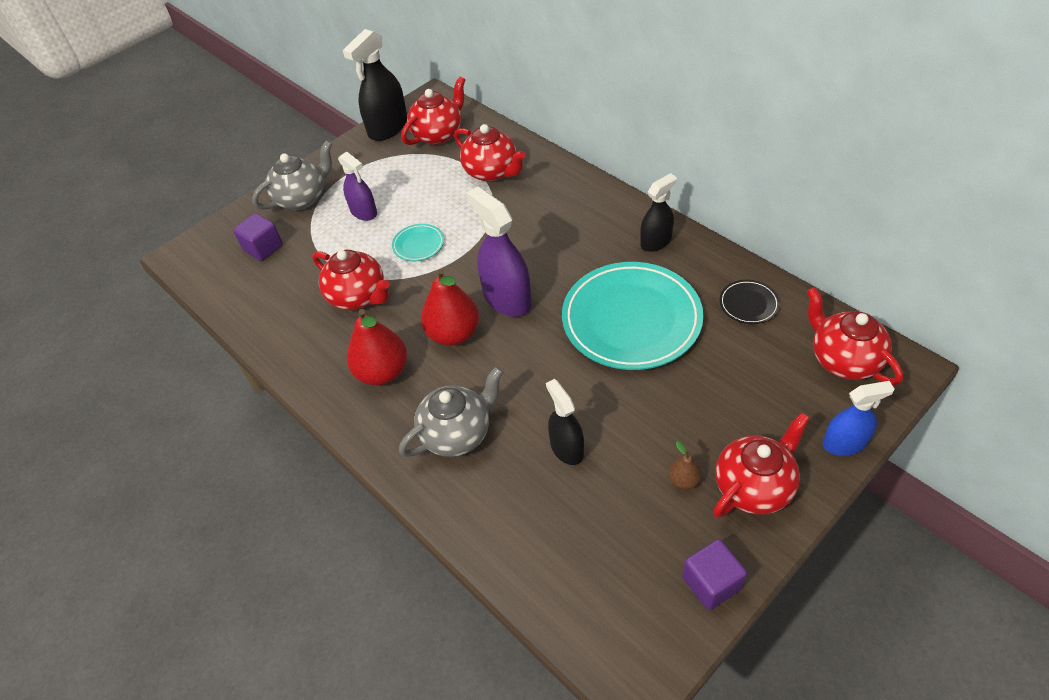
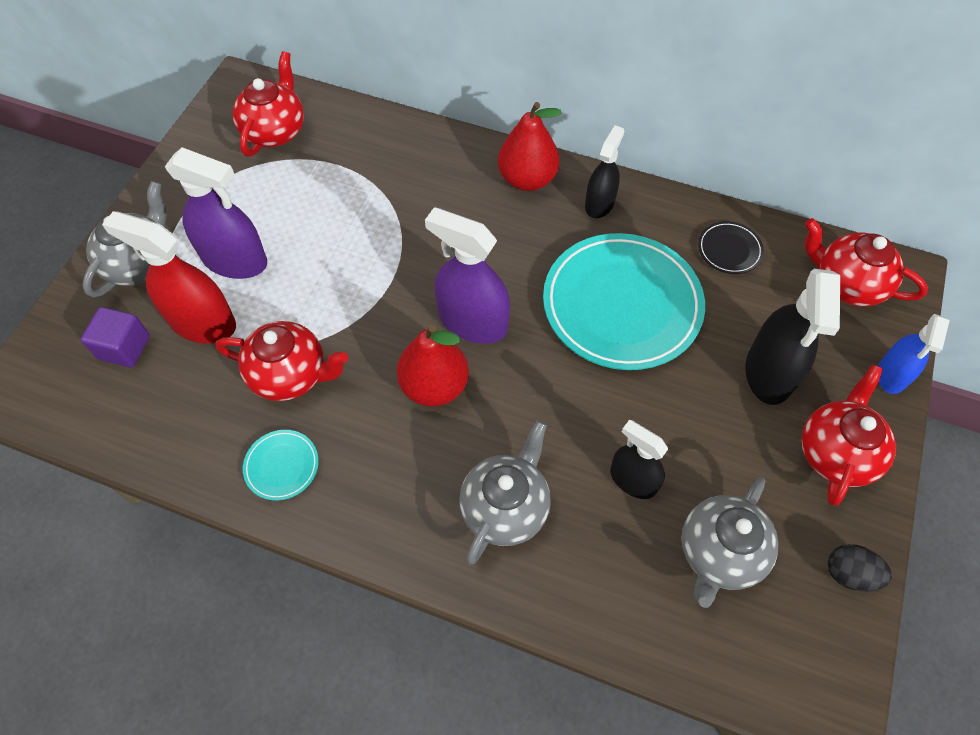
camera: 30 degrees left, 10 degrees up
(320, 246) = (202, 323): none -> red spray bottle
(364, 212) = (235, 260): purple spray bottle -> purple spray bottle, size x1.60
(382, 372) = (375, 463): red pear -> red pear (527, 179)
(388, 128) = (204, 137): black spray bottle -> black spray bottle (769, 372)
(418, 245) = (329, 284): turquoise plate -> turquoise plate (282, 466)
(492, 172) = (368, 165): red teapot -> none
(606, 525) = (719, 553): none -> grey teapot
(684, 480) = (767, 471): brown pear -> none
(711, 583) = (849, 574): purple cube -> black egg
(844, 443) = (892, 374): blue spray bottle -> blue spray bottle turned 150 degrees clockwise

